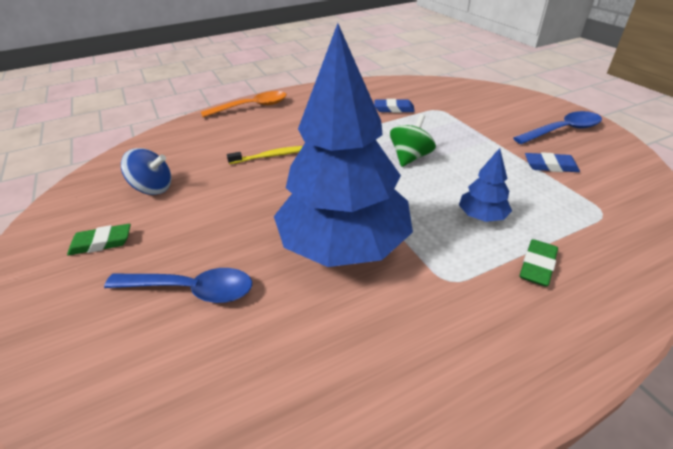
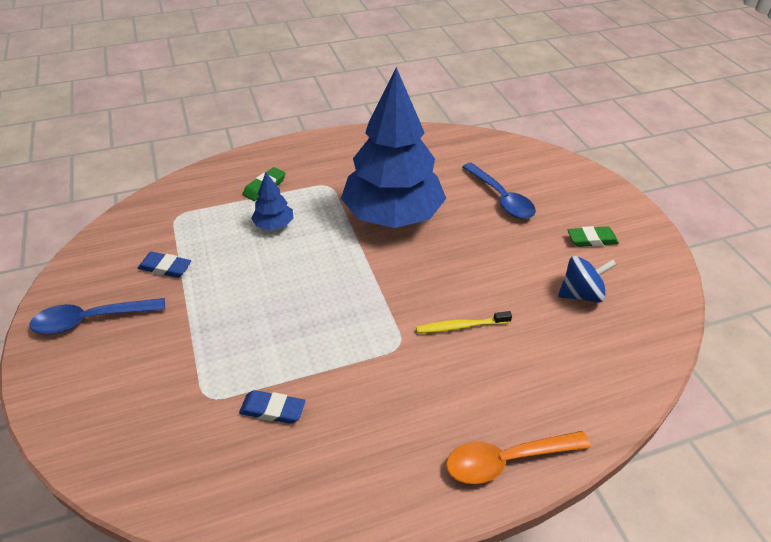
camera: 175 degrees left, 5 degrees up
(153, 188) = (581, 294): blue spinning top -> blue spinning top turned 150 degrees clockwise
(191, 290) = (501, 198): blue spoon -> blue spoon turned 135 degrees counterclockwise
(410, 157) = (298, 300): green spinning top -> none

